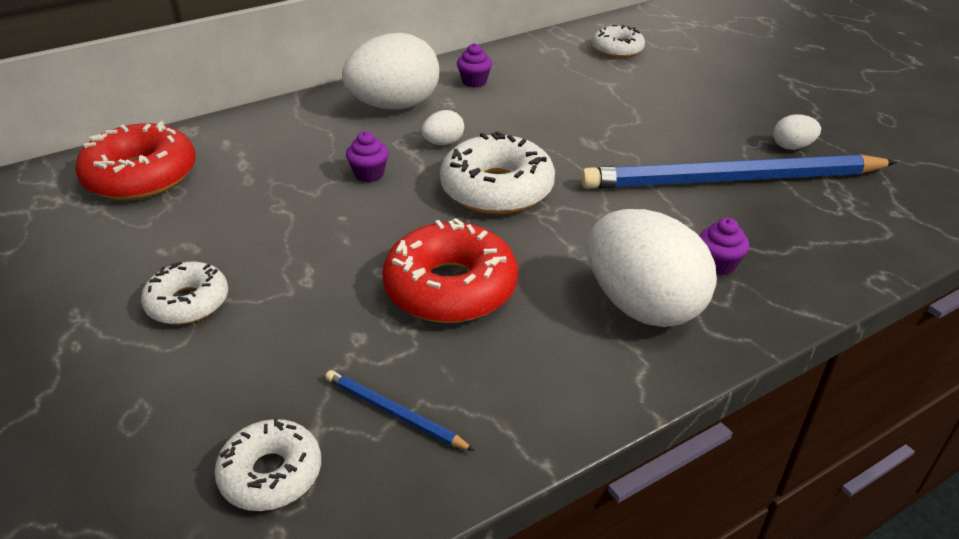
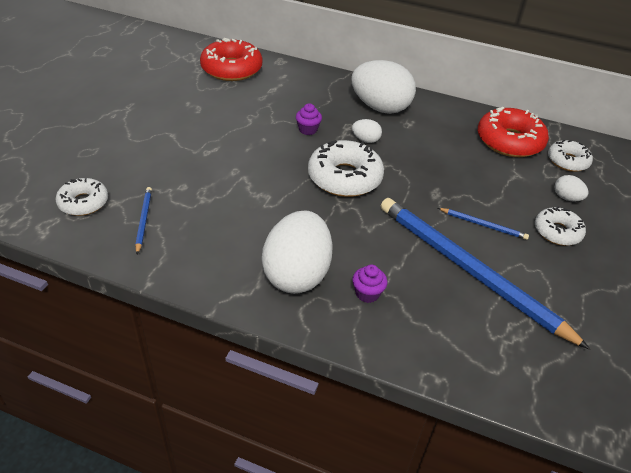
camera: 50 degrees right, 5 degrees up
(188, 302) = (161, 128): white donut -> white donut (557, 232)
(450, 288) = (244, 198): red donut -> red donut (509, 141)
(474, 82) = (443, 122): purple cupcake -> none
(669, 139) = (483, 225): none -> blue pencil
(792, 147) = (550, 288): white egg -> white egg (566, 198)

